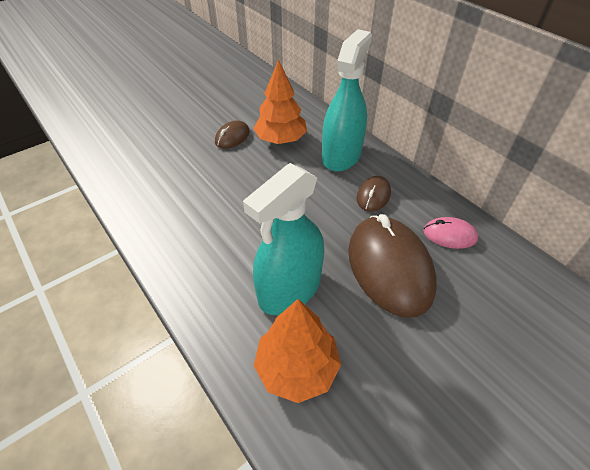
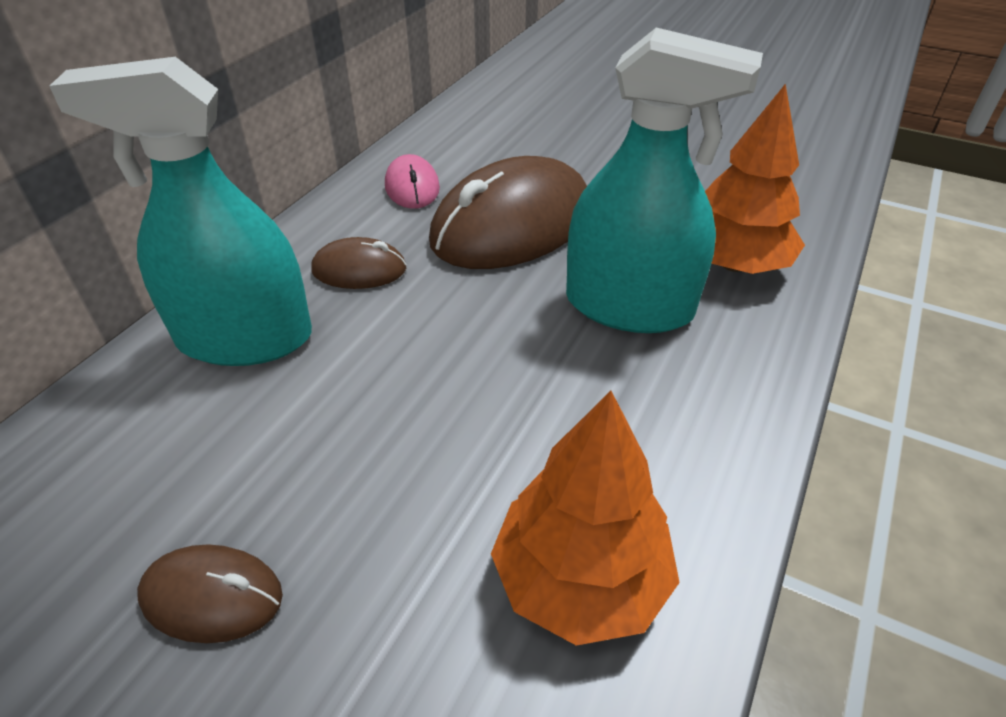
camera: 115 degrees left, 5 degrees down
(280, 140) = (203, 467): orange tree -> orange tree (581, 579)

